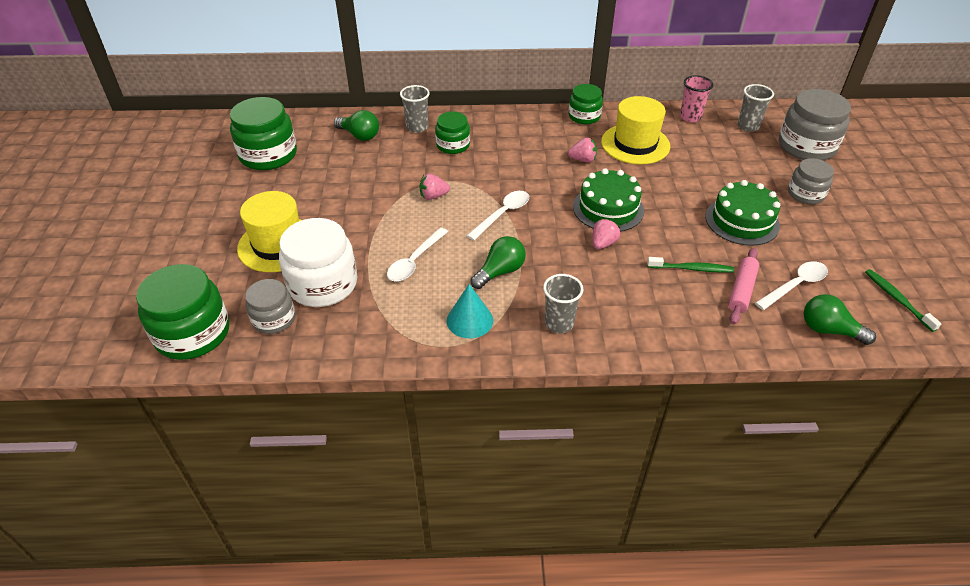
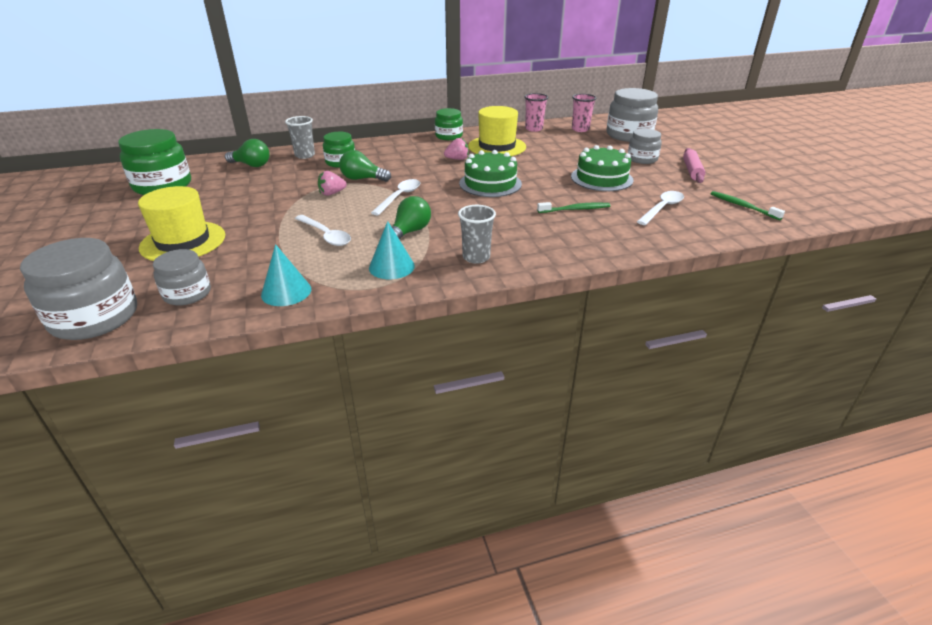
camera: 15 degrees left, 10 degrees down
(192, 333) = (95, 317): green jar -> grey jar
(323, 284) = (236, 262): white jar -> none
(362, 335) = (286, 292): none -> turquoise cone
(414, 261) = (326, 235): white spoon -> white spoon turned 60 degrees counterclockwise
(603, 243) = (495, 204): pink strawberry -> none
(742, 290) = (622, 217): pink rolling pin -> pink rolling pin (692, 171)
(748, 126) = (580, 129): grey cup -> pink cup
(829, 330) = (702, 230): green light bulb -> green light bulb (362, 179)

